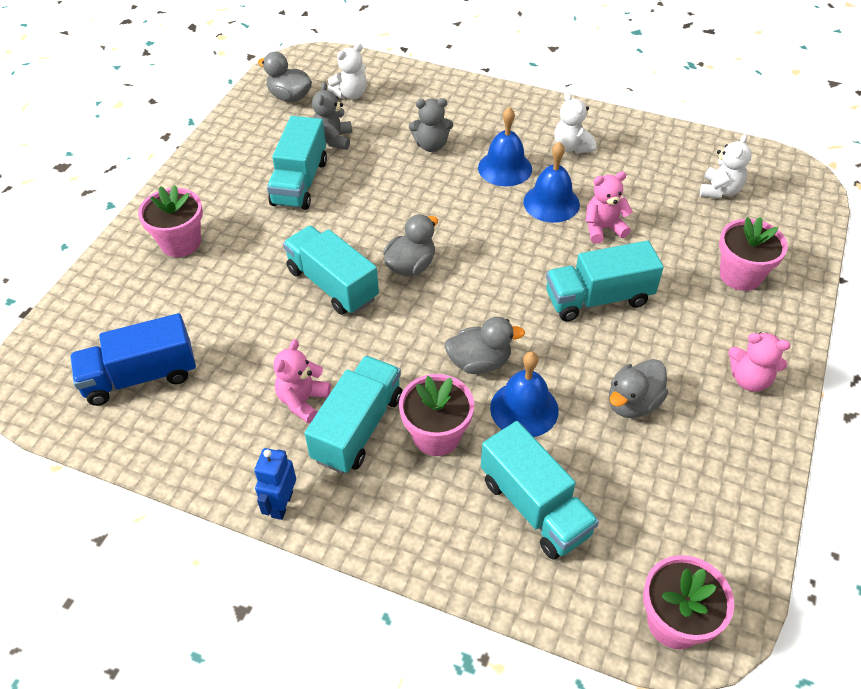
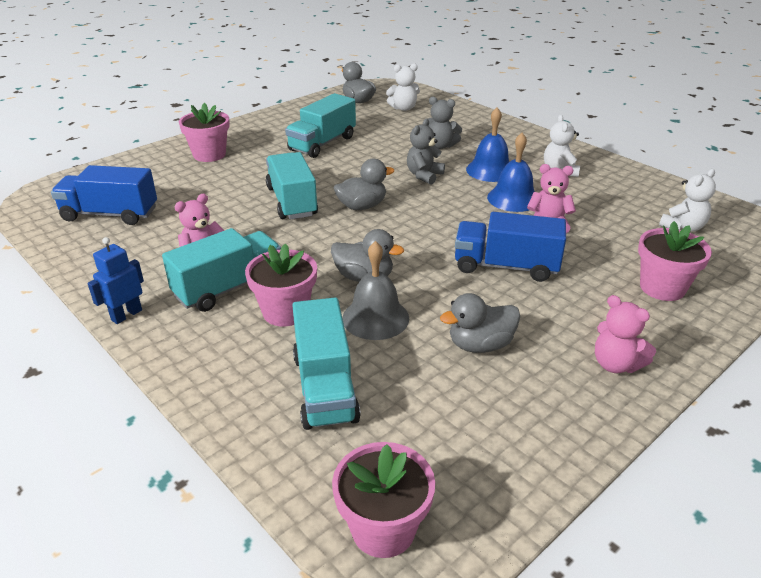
camera: 25 degrees right, 15 degrees down
(333, 139) = (368, 127): grey teddy bear -> grey teddy bear (424, 175)
(524, 409) = (375, 318): blue bell -> grey bell
(598, 298) = (506, 266): turquoise truck -> blue truck

